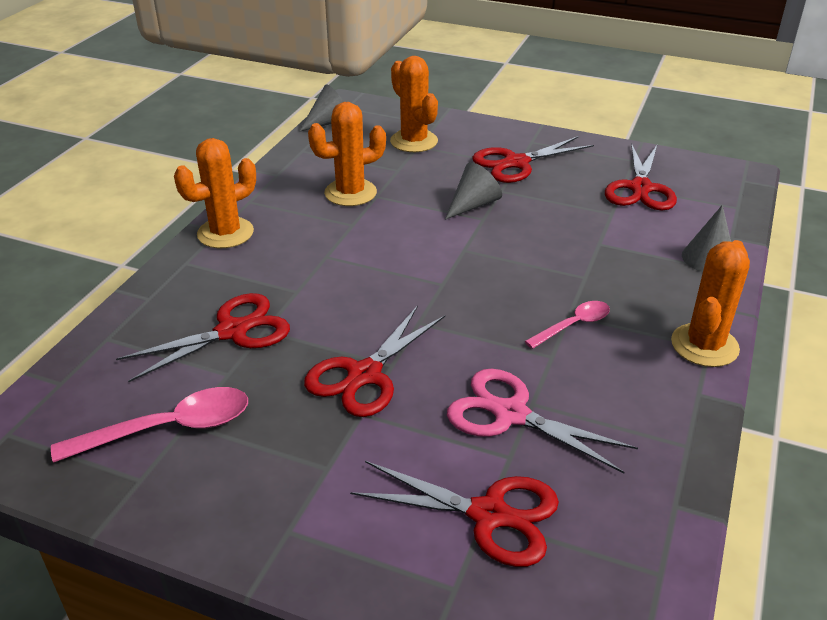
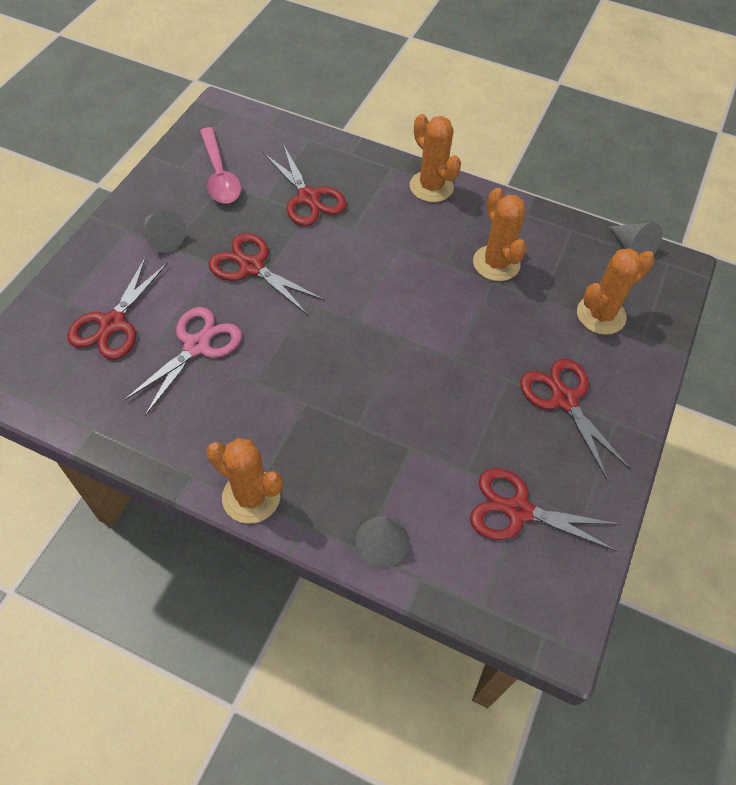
camera: 90 degrees right, 20 degrees up
(473, 205) = (479, 353): grey cone -> grey cone (163, 238)
(573, 325) = (290, 402): pink spoon -> none

